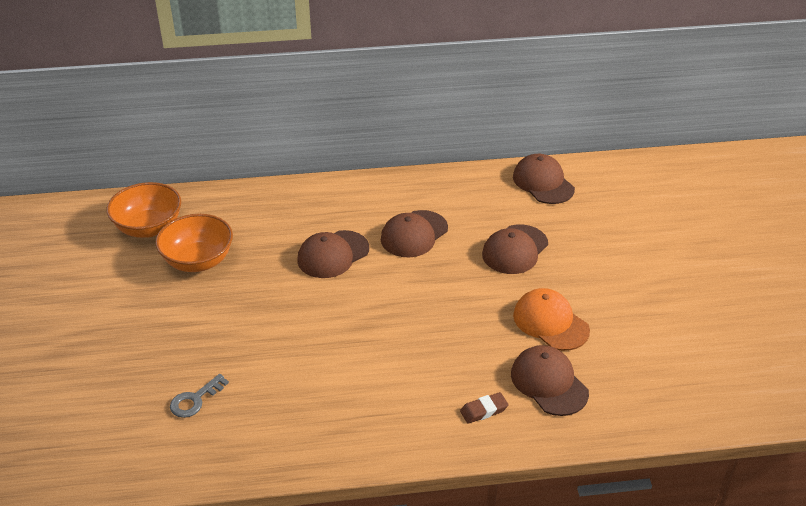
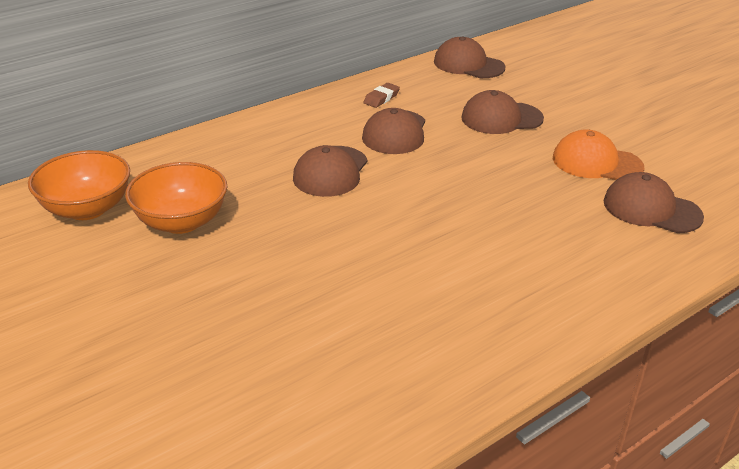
camera: 30 degrees left, 5 degrees down
(195, 400) = (313, 358): grey key -> none
(484, 410) = (623, 252): brown eraser -> brown eraser (381, 98)
(515, 250) = (501, 118): brown cap -> brown cap turned 75 degrees clockwise

